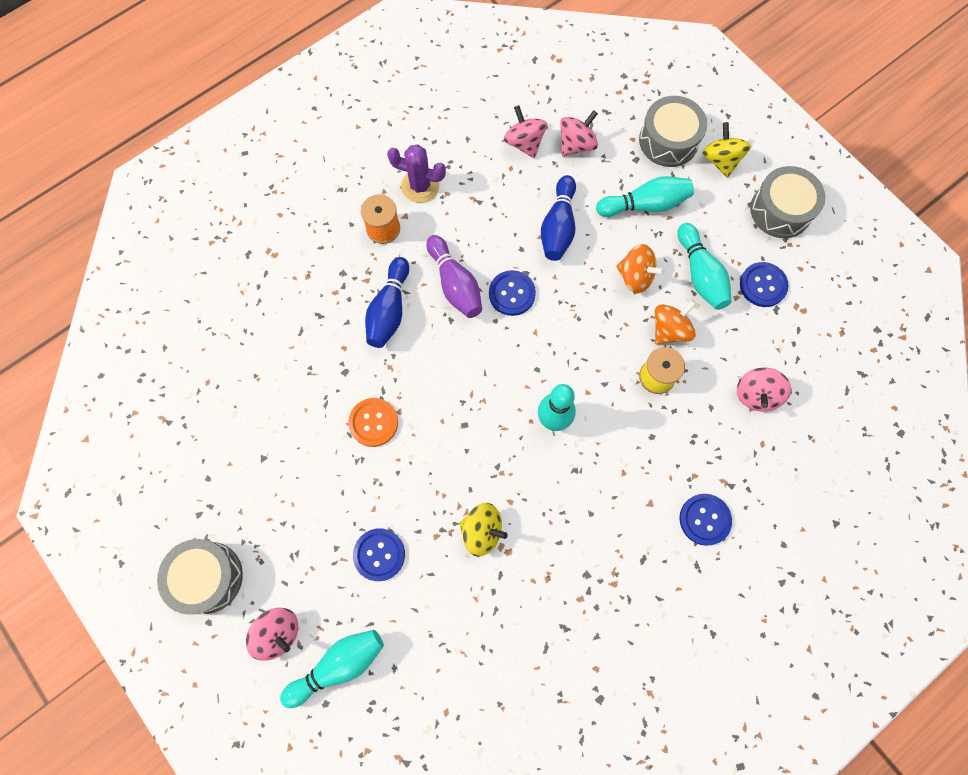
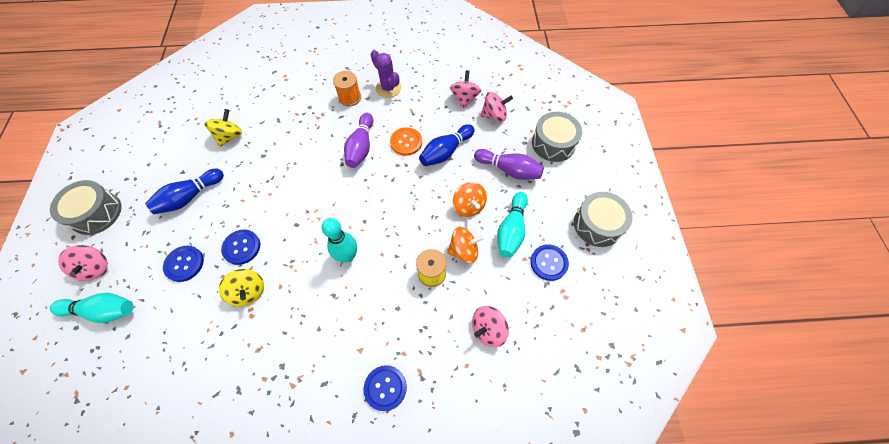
camera: 35 degrees right, 10 degrees down
(373, 422) = (251, 191): orange button -> orange button (406, 142)
(389, 310) = (314, 139): blue bowling pin -> blue bowling pin (189, 197)
(512, 294) = (387, 171): blue button -> blue button (241, 247)
(645, 205) = (509, 170): turquoise bowling pin -> purple bowling pin
(720, 160) = (579, 173): yellow spinning top -> yellow spinning top (229, 136)

